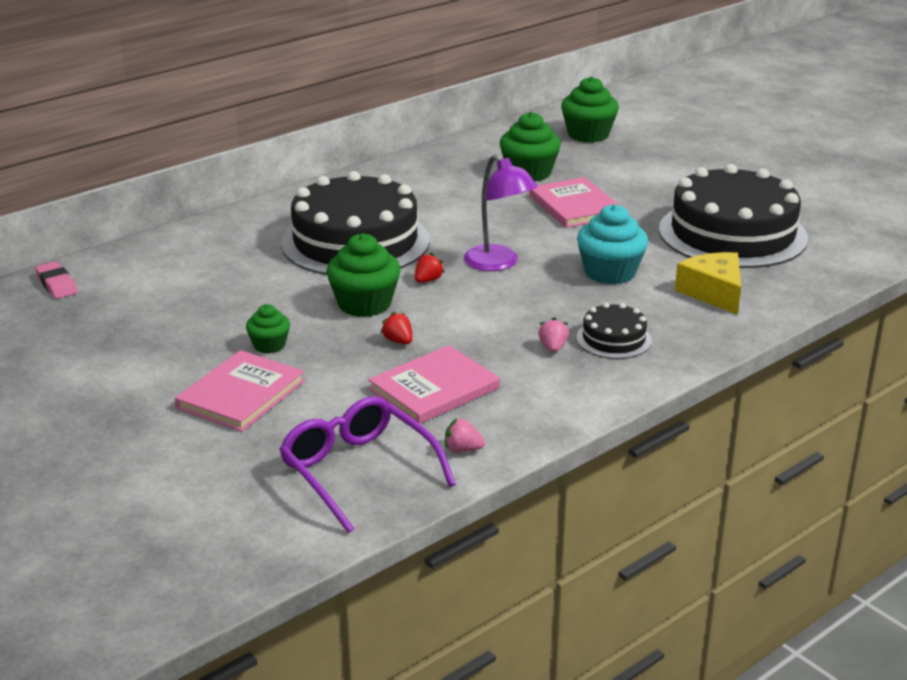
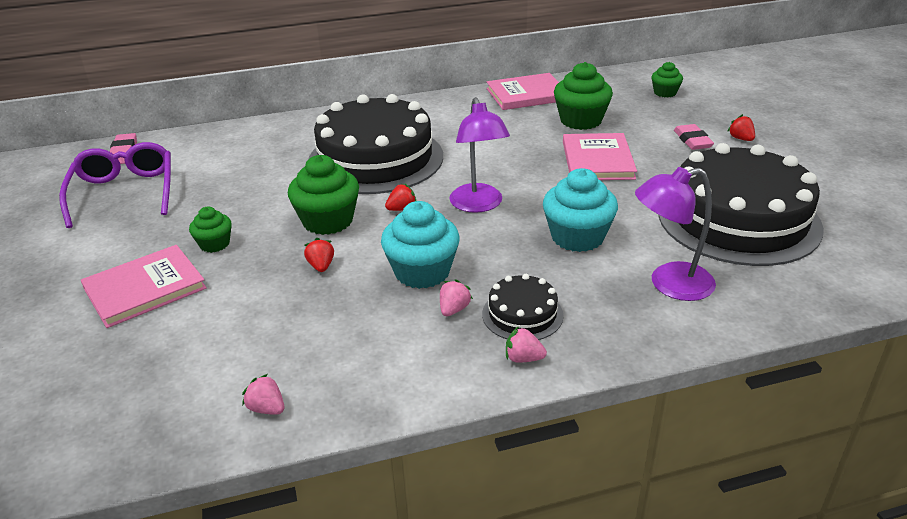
camera: 25 degrees right, 5 degrees up
(359, 472) = (154, 405): purple glasses -> purple glasses (124, 193)
(434, 389) = (305, 327): pink book -> pink book (526, 94)
(497, 326) = (422, 272): none -> turquoise cupcake
(588, 135) = (665, 93): green cupcake -> green cupcake, size x0.57
(641, 368) = (523, 358): none -> pink strawberry
(646, 175) = (692, 140): none -> pink eraser
(687, 166) = (741, 139): none -> red strawberry
(713, 293) = (669, 284): yellow cheese -> purple lamp

